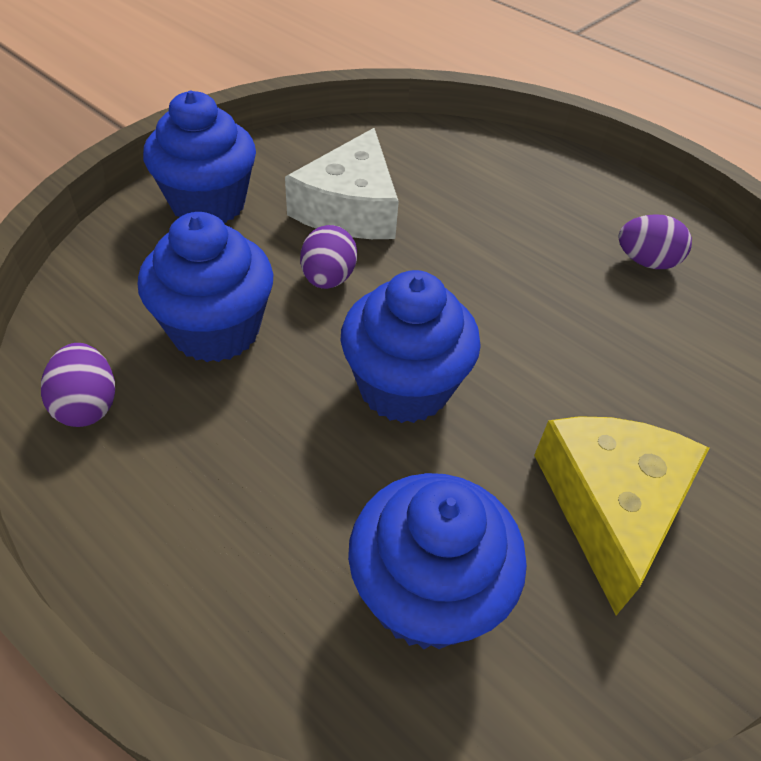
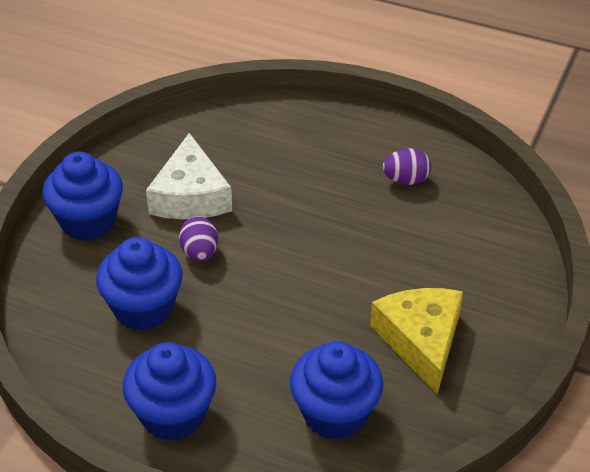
camera: 15 degrees left, 5 degrees down
(88, 405) = (90, 376): purple egg -> none
(404, 387) = (279, 309): blue cupcake -> blue cupcake (173, 415)

